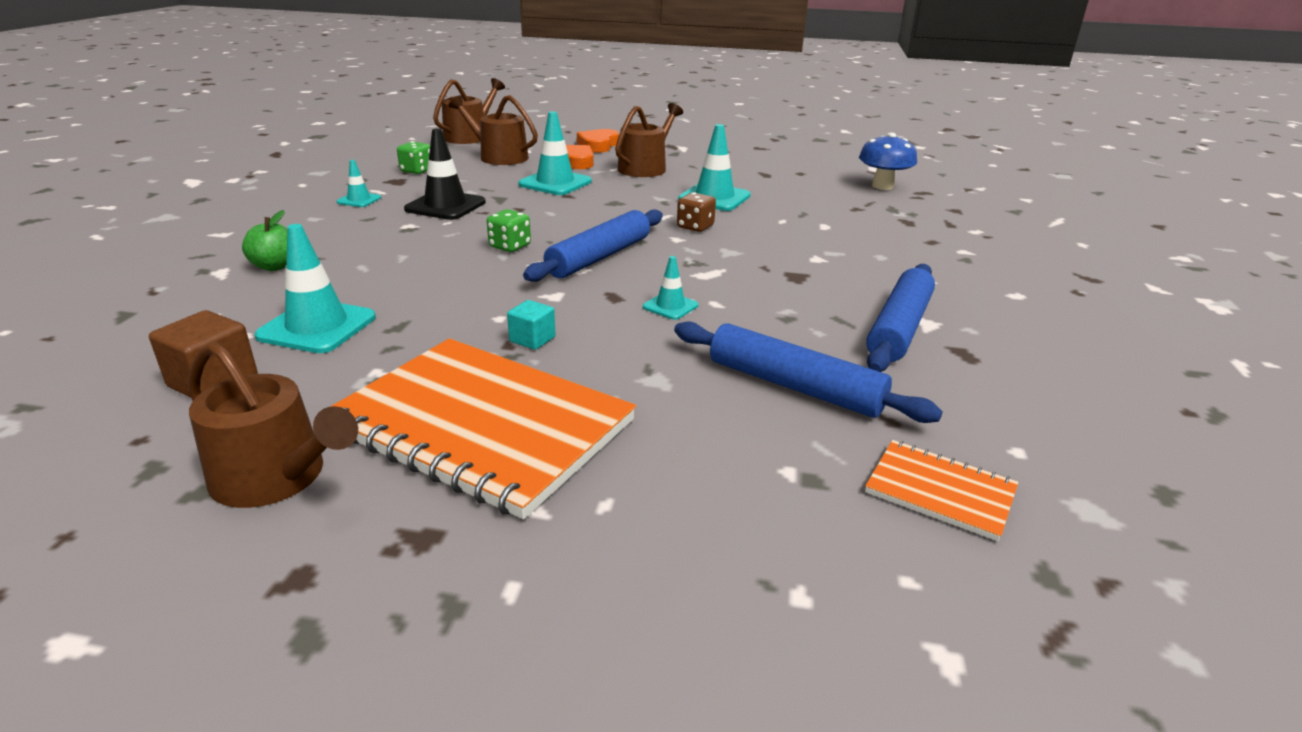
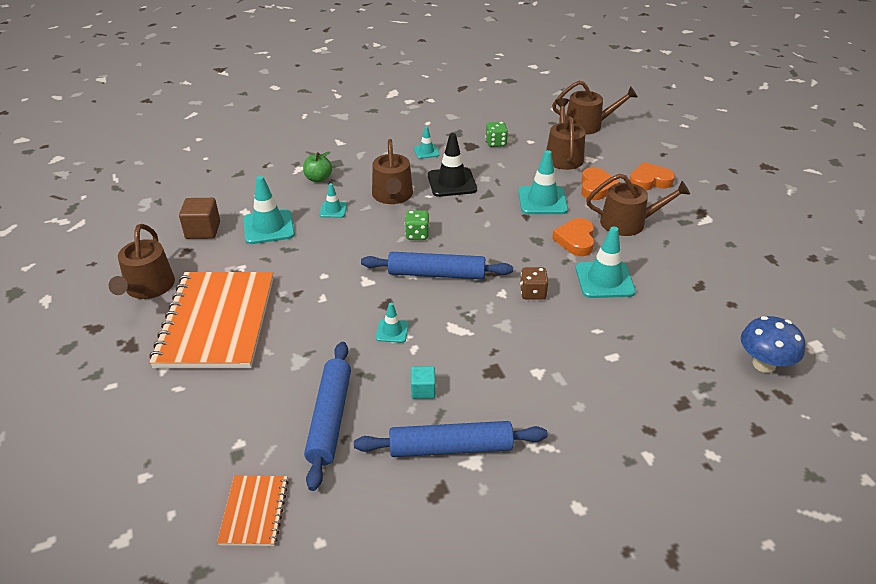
camera: 60 degrees right, 10 degrees up
(367, 276) = (333, 210): none -> turquoise traffic cone
(408, 238) = (392, 196): none -> brown watering can
(532, 339) = (309, 298): turquoise cube -> turquoise cube (423, 390)
(640, 190) = (576, 240): none -> orange heart

